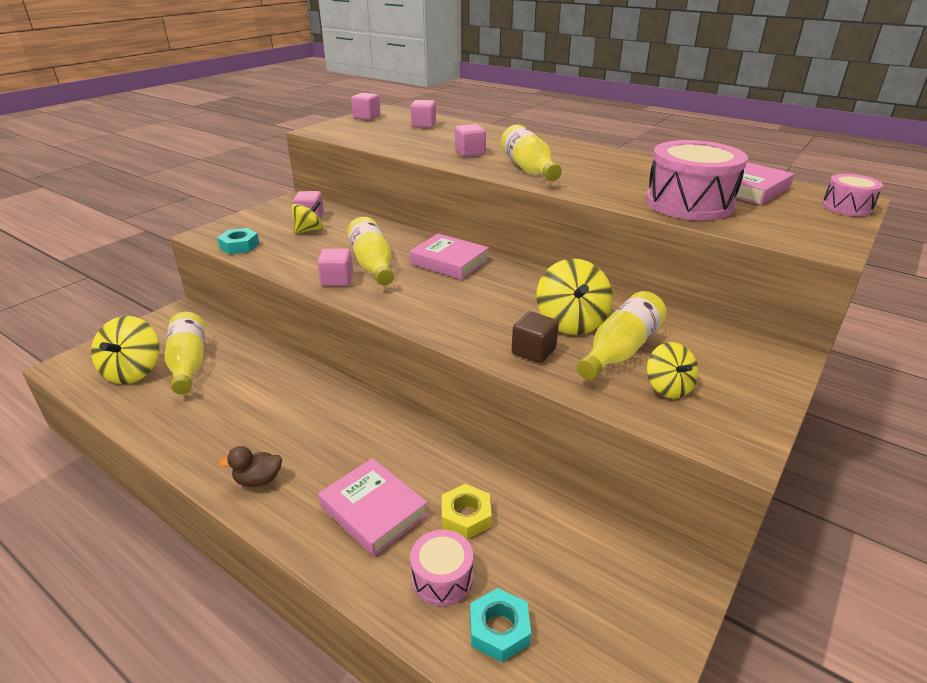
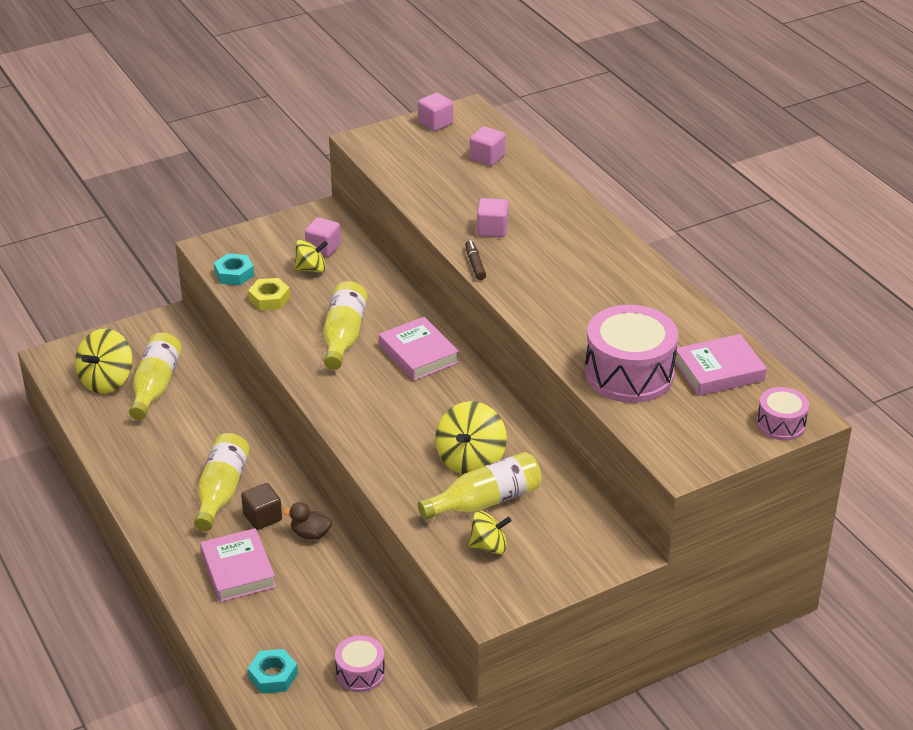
camera: 25 degrees right, 5 degrees up
(258, 480) = (166, 517): brown duck -> brown duck (310, 534)
(337, 280) = (299, 347): pink cube -> none
(442, 578) = (257, 632): pink drum -> pink drum (360, 673)
(466, 516) = (303, 598): yellow nut -> yellow nut (269, 299)
(479, 170) = (475, 264): none -> brown marker
(529, 169) = (527, 275): yellow bottle -> yellow bottle (221, 491)
(533, 351) = (411, 479): brown cube -> brown cube (262, 517)
(668, 387) = (489, 546): yellow spinning top -> yellow spinning top turned 105 degrees counterclockwise

